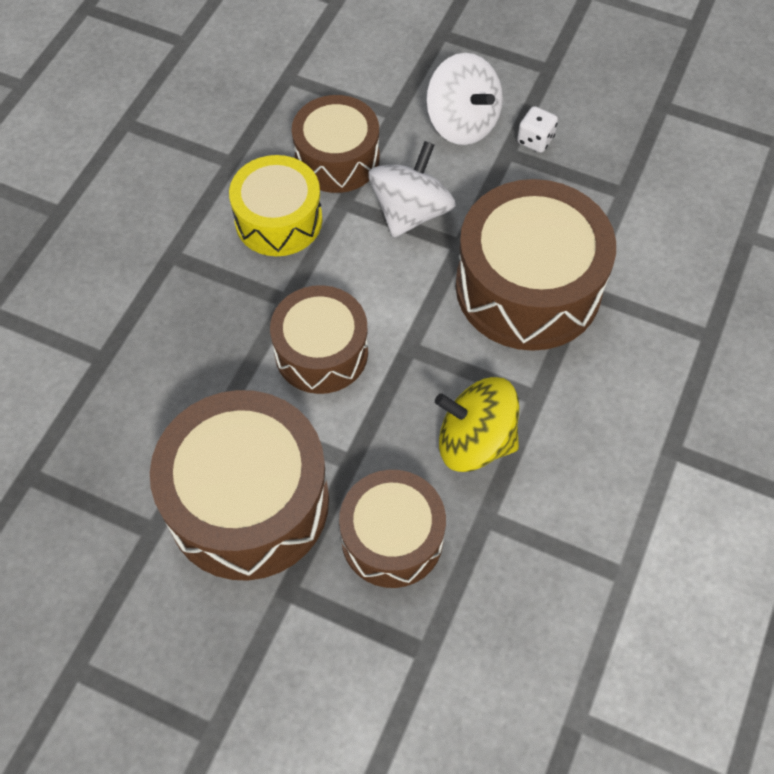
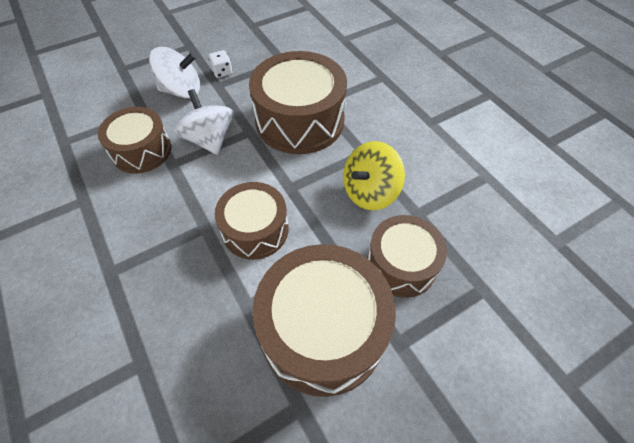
camera: 55 degrees left, 5 degrees down
(278, 220) = (149, 200): yellow drum -> none

